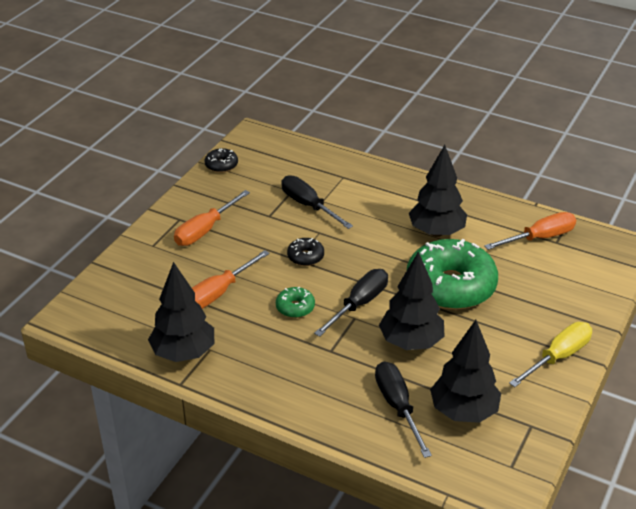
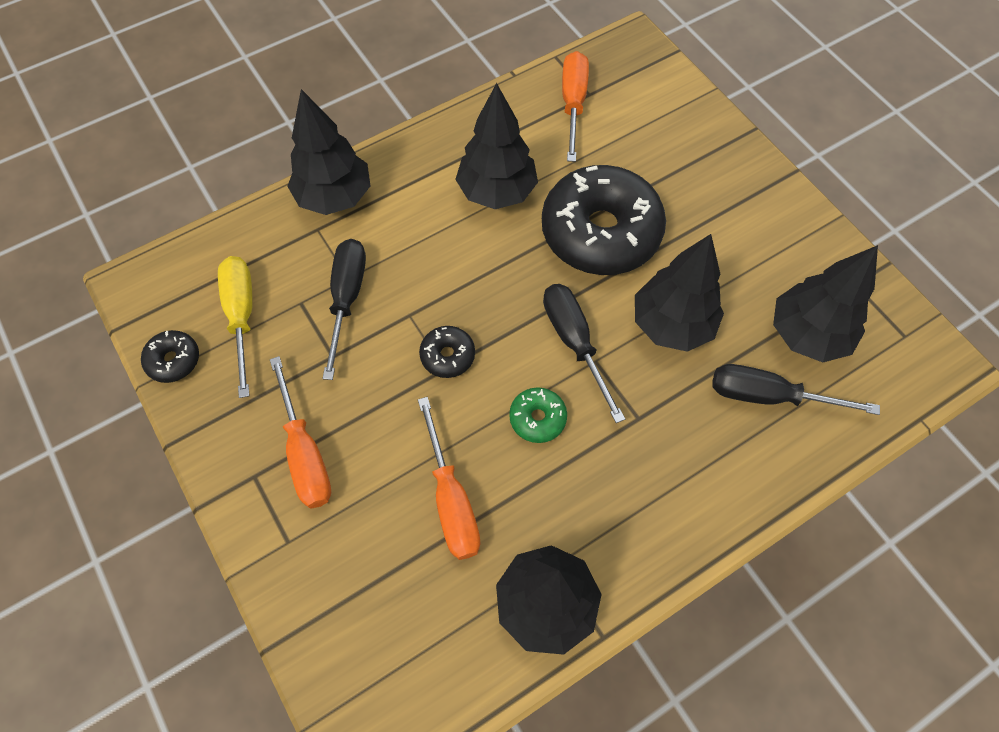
camera: 60 degrees left, 25 degrees up
(308, 205) = (347, 299): black screwdriver -> black screwdriver turned 105 degrees clockwise
(370, 174) = (335, 197): none -> black tree
(450, 286) = (600, 232): green donut -> black donut
(558, 357) = (768, 200): yellow screwdriver -> yellow screwdriver (242, 316)

